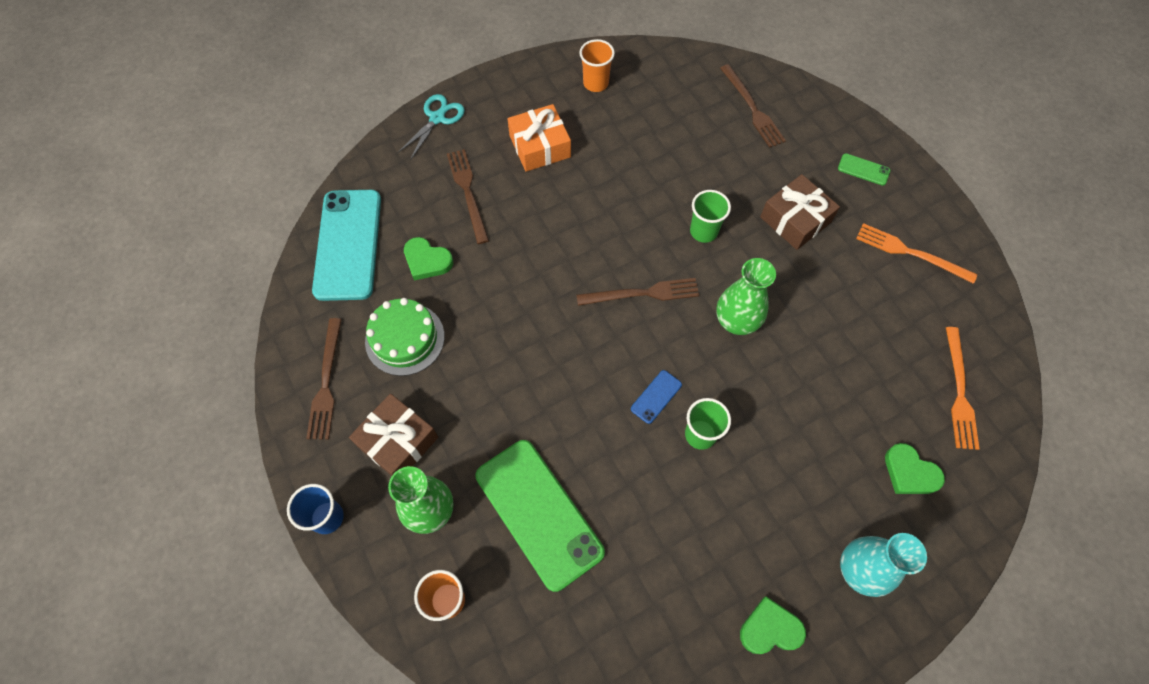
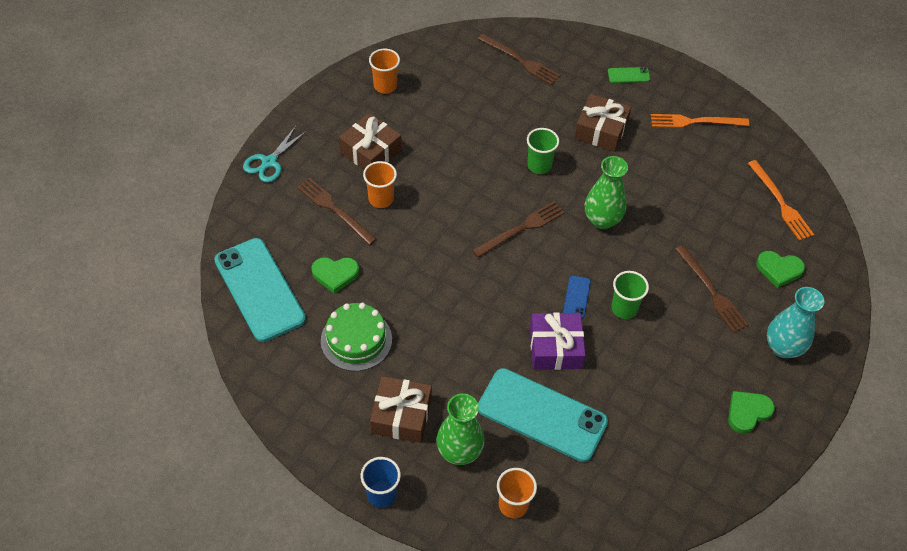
camera: 30 degrees left, 10 degrees down
(326, 383) = (313, 400): brown fork -> brown fork (711, 291)
(437, 118) = (269, 162): turquoise scissors -> turquoise scissors turned 150 degrees counterclockwise
(519, 200) = (381, 199): none -> orange cup
(538, 513) = (542, 415): green phone -> turquoise phone
(540, 146) = (370, 151): orange gift -> brown gift
(598, 444) = (555, 348): none -> purple gift

